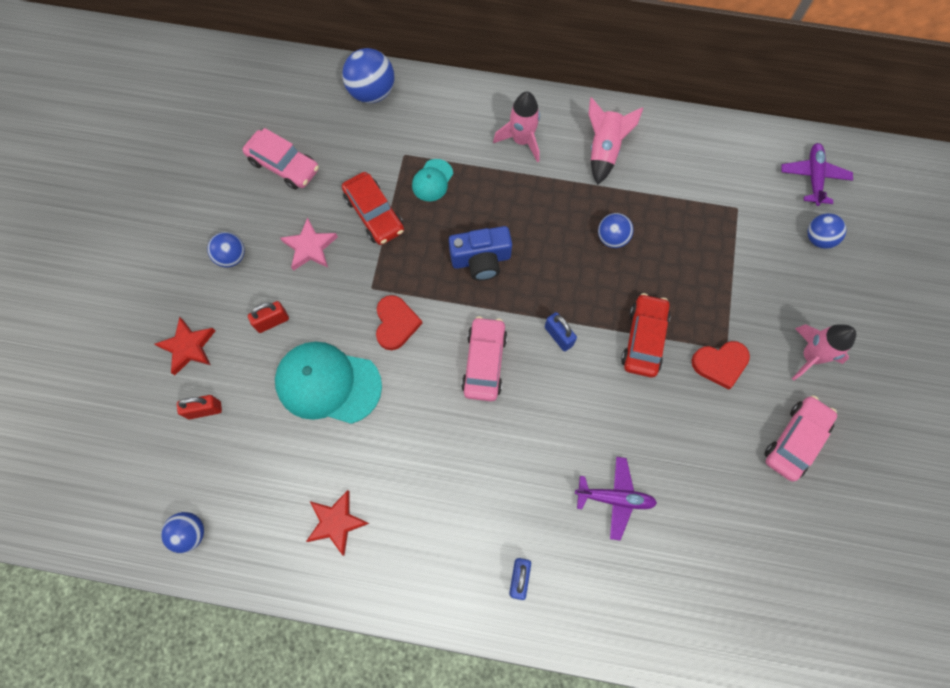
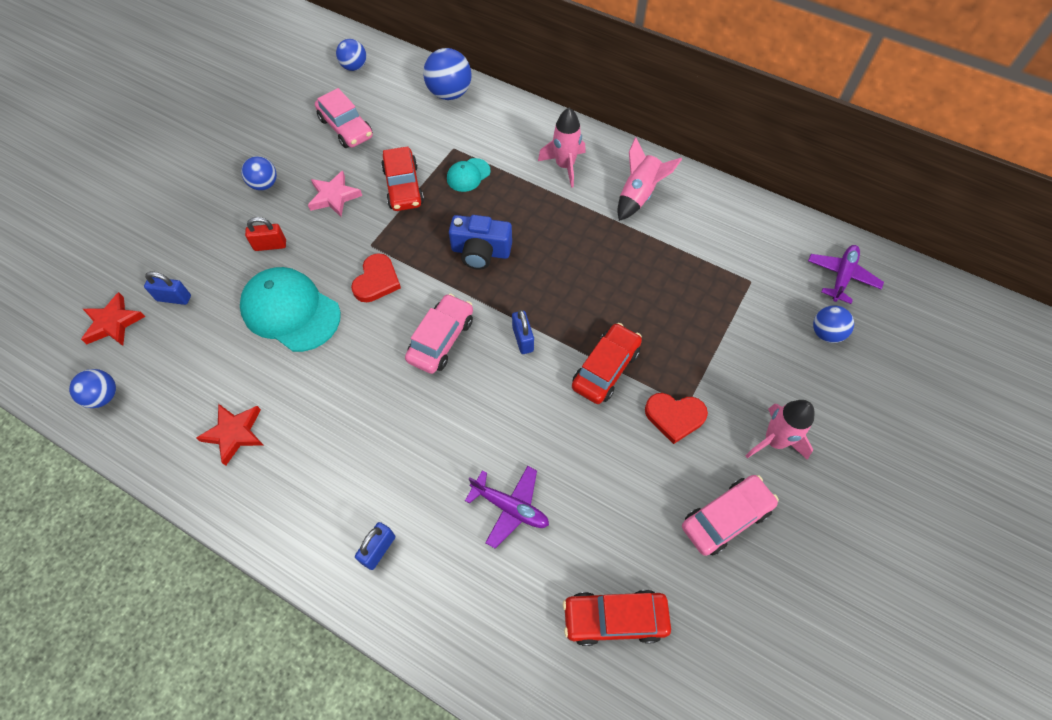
camera: 20 degrees right, 10 degrees down
(188, 347) = (189, 243): red star -> red star (113, 323)
(204, 410) = (174, 298): red padlock -> blue padlock
(612, 238) = (614, 270): blue ball -> blue ball (354, 67)
(739, 560) = (614, 619): none -> red car

